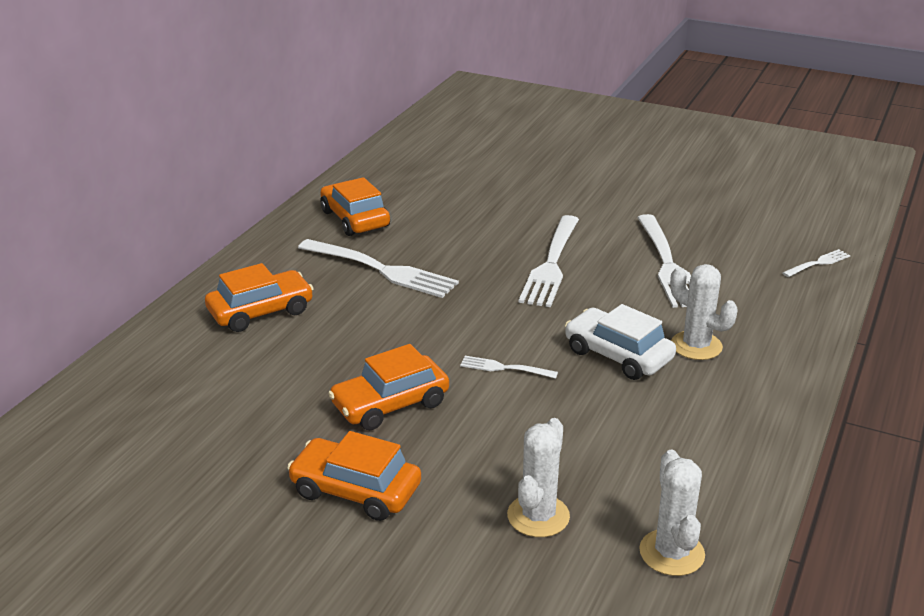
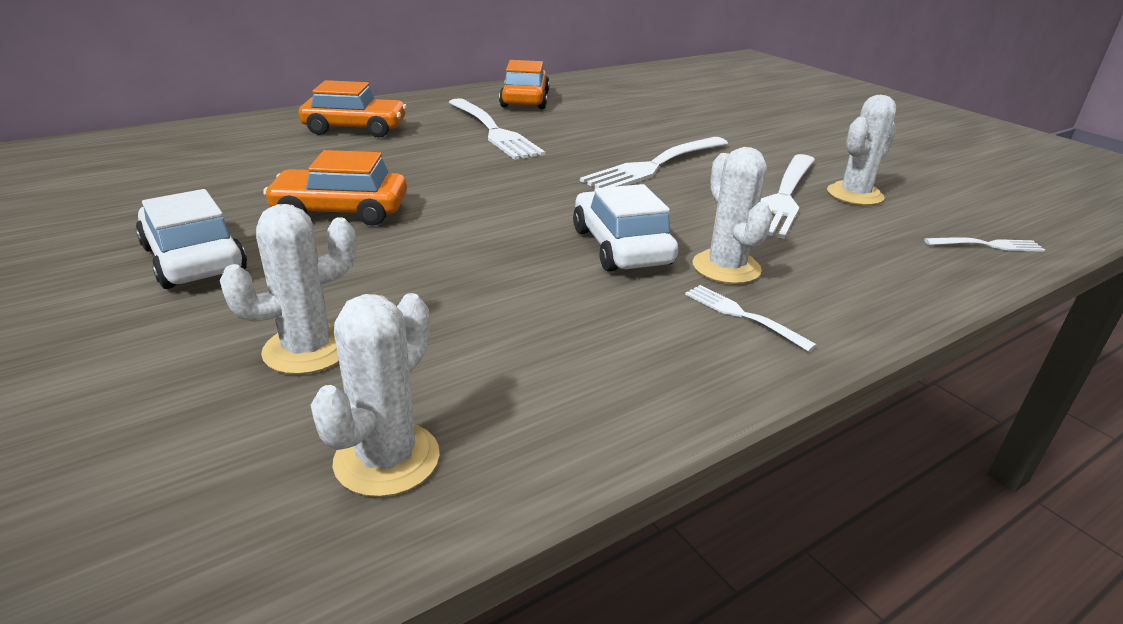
camera: 30 degrees right, 0 degrees up
(355, 490) = (194, 259): orange car -> white car
(504, 368) = (487, 220): white fork -> white fork (742, 315)
(708, 244) = (854, 194): none -> white cactus

